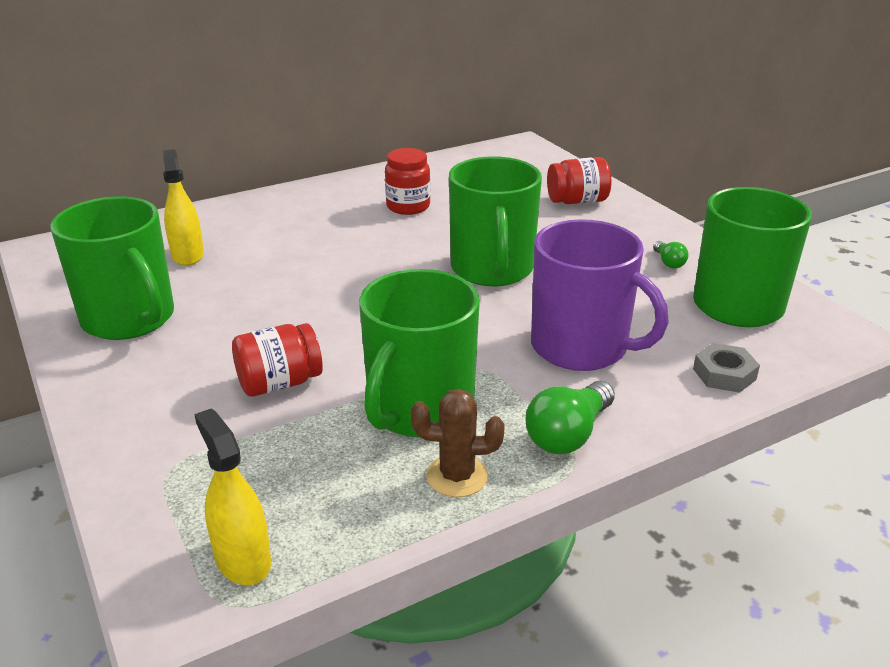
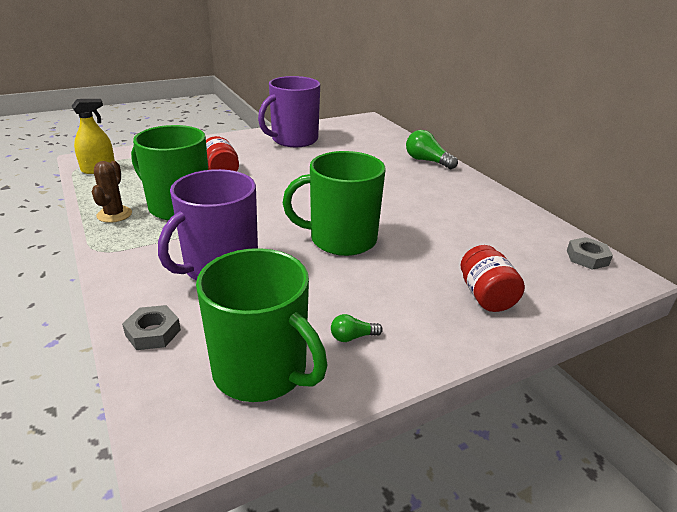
camera: 90 degrees right, 0 degrees up
(130, 319) = (293, 140): green mug -> purple mug
(187, 255) = (361, 147): yellow spray bottle -> none
(408, 206) = (445, 210): red jar -> none
(496, 154) = (587, 257): none -> grey nut
(568, 434) = (125, 251): green light bulb -> green light bulb (427, 161)

